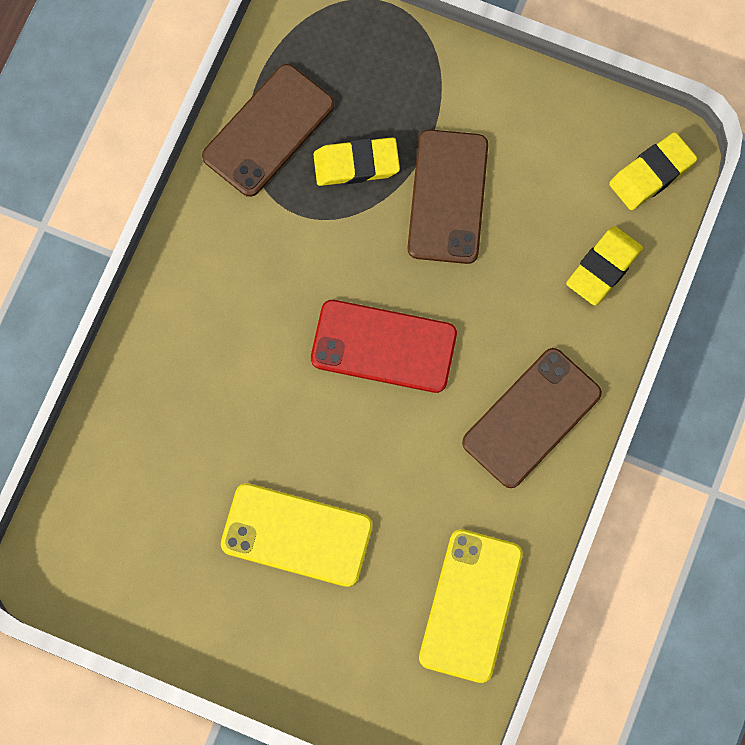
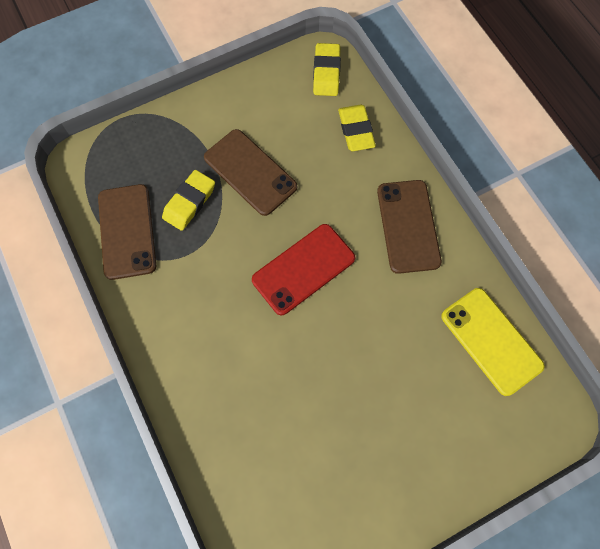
camera: 50 degrees left, 5 degrees down
(296, 534) = (373, 405): yellow phone -> none

